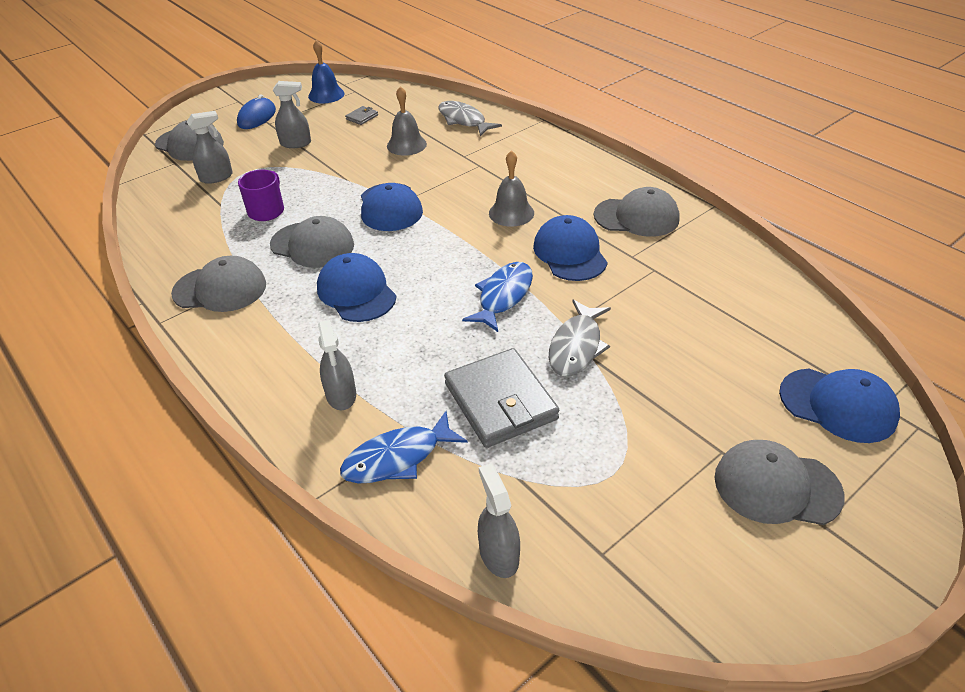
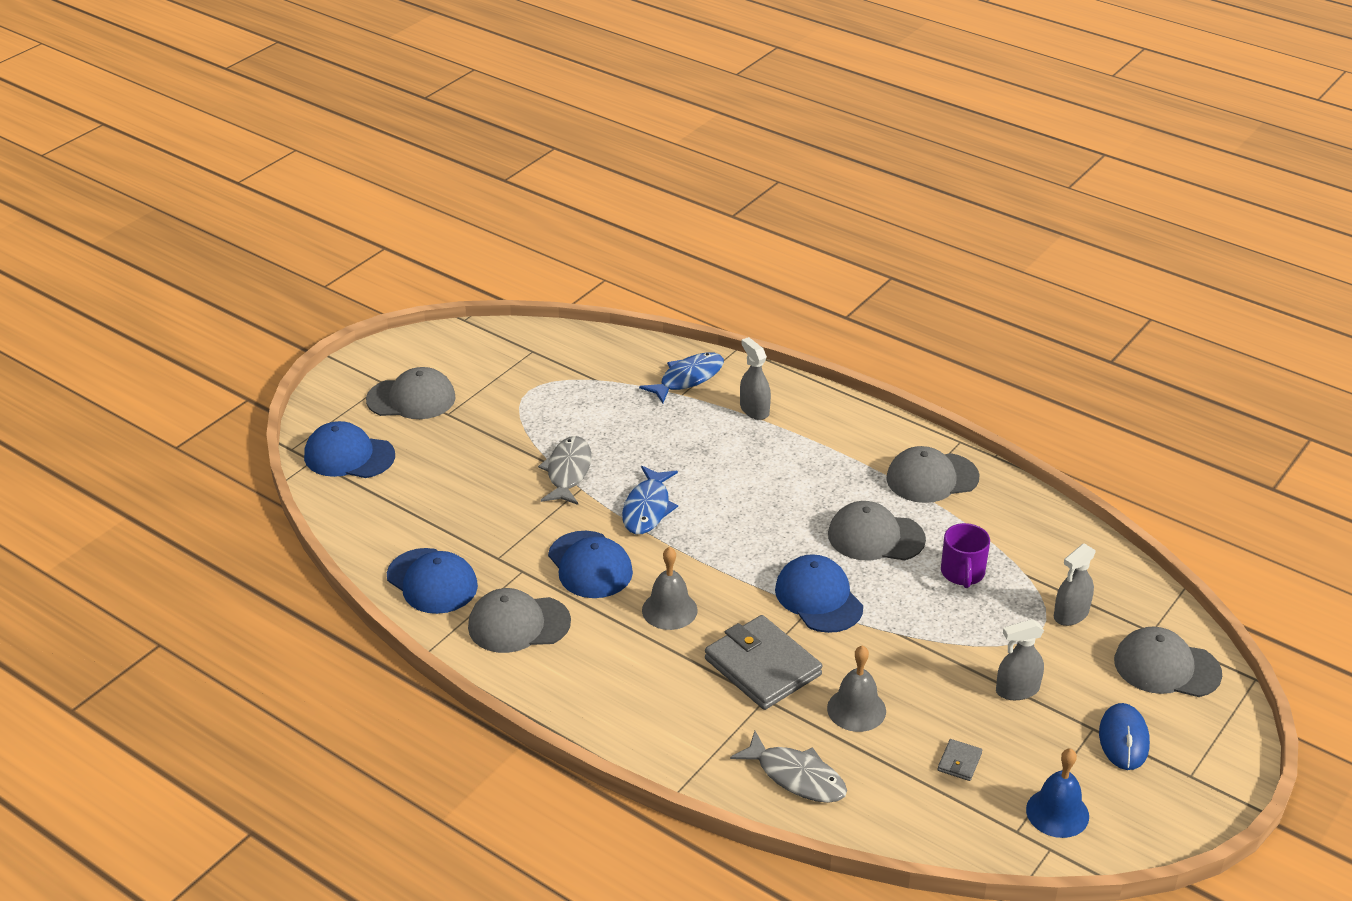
camera: 165 degrees right, 5 degrees down
(356, 292) = (795, 493): blue cap -> blue cap (432, 581)
(499, 554) = (598, 342): grey spray bottle -> none
(500, 401) = (623, 422): grey wallet -> grey wallet (762, 667)

